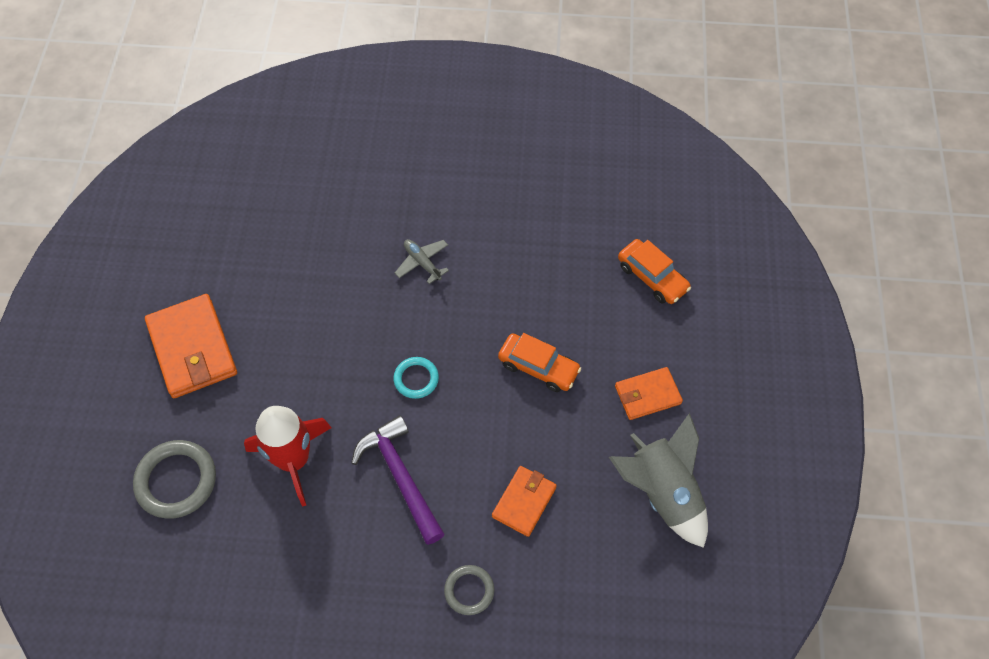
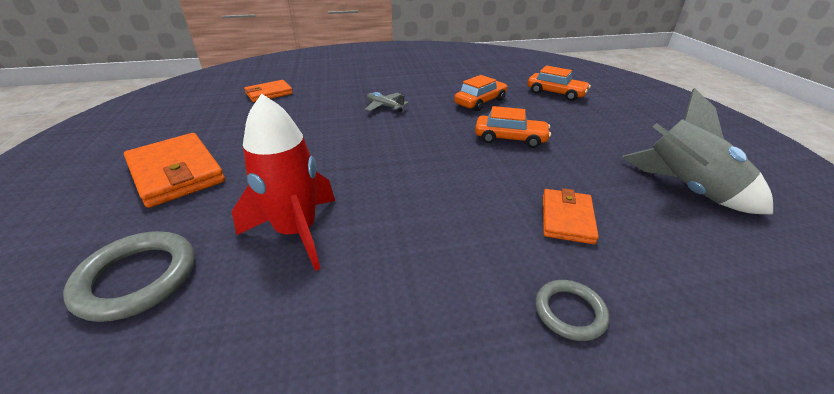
camera: 15 degrees left, 25 degrees down
(401, 477) = (425, 223): purple hammer -> none
(416, 379) = (408, 159): turquoise ring -> none
(543, 278) = (480, 102): none -> orange car
(647, 395) = (609, 139): orange wallet -> orange wallet (269, 93)

